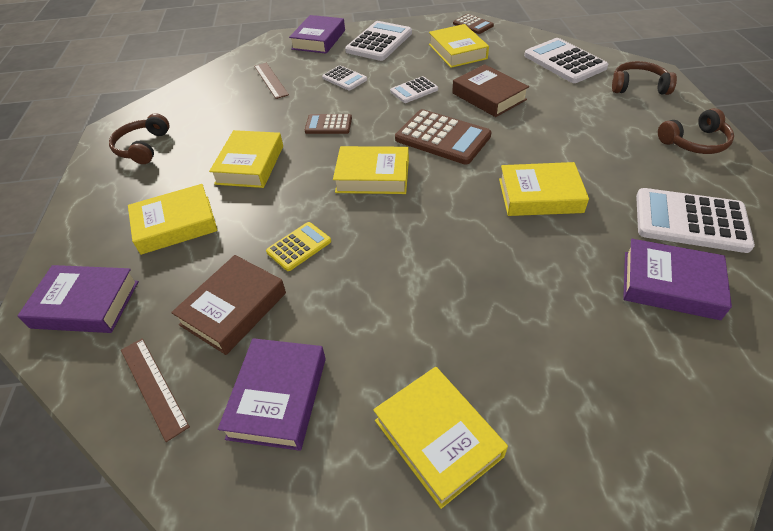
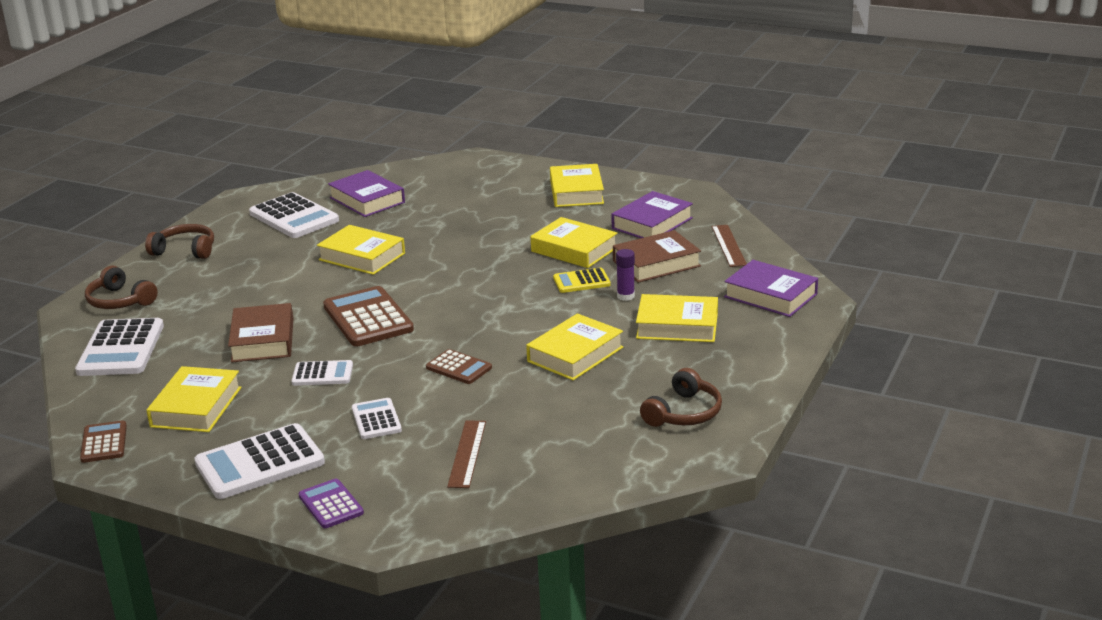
camera: 150 degrees left, 20 degrees down
(242, 243) = (625, 296): none -> purple glue stick
(319, 40) = (331, 504): purple book -> purple calculator
(372, 176) = (471, 308): yellow book -> yellow book (574, 250)

